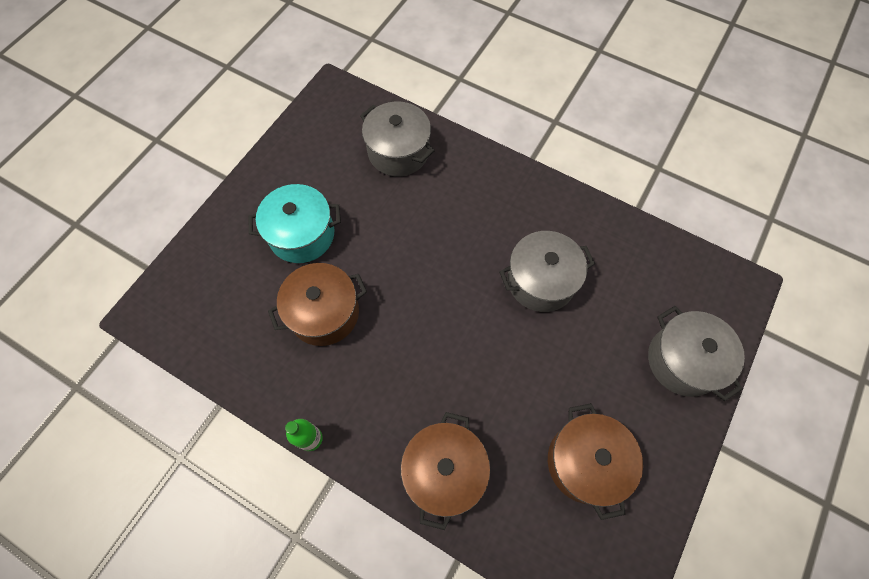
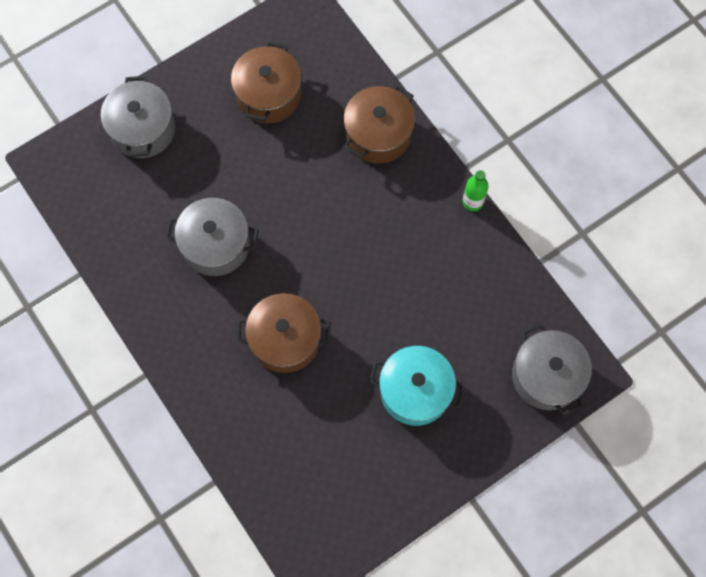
camera: 155 degrees left, 5 degrees up
(324, 313) = (423, 301): brown pot -> brown pot (285, 339)
(398, 152) = (277, 445): grey pot -> grey pot (546, 376)

